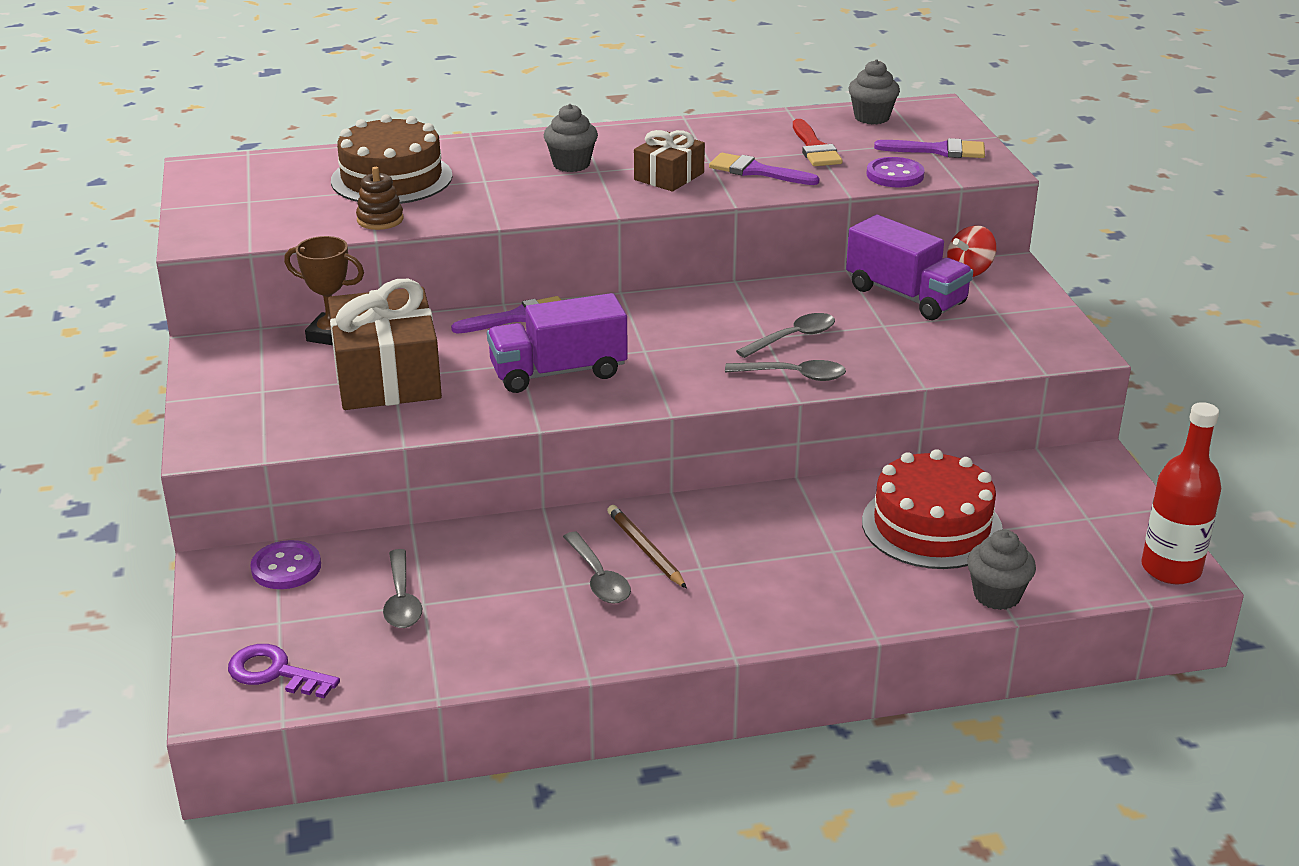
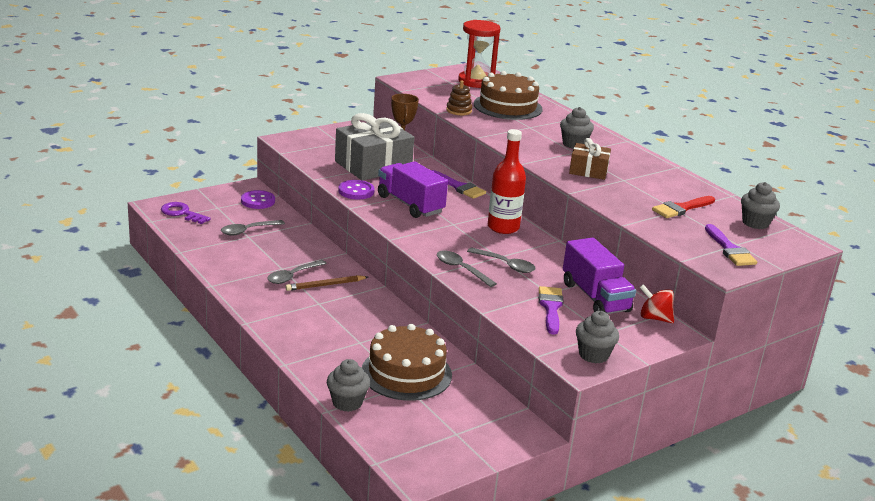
camera: 65 degrees right, 5 degrees down
(263, 179) = (476, 81): none -> red hourglass
(274, 672) = (181, 213): purple key -> purple key turned 60 degrees counterclockwise
(387, 376) = (373, 165): brown gift -> grey gift
(645, 549) = (325, 285): brown pencil -> brown pencil turned 150 degrees counterclockwise
(756, 171) = (625, 194): purple brush -> purple brush (551, 308)
(793, 375) = (461, 269): grey spoon -> grey spoon turned 150 degrees clockwise
(895, 175) = (671, 237): purple button -> purple button (356, 191)
(905, 296) = (595, 297): purple truck -> purple truck turned 45 degrees counterclockwise
(931, 526) = (406, 373): red cake -> brown cake
(1051, 334) = (593, 355): none -> grey cupcake
(1171, 569) = (417, 472): red bottle -> red bottle (503, 227)

